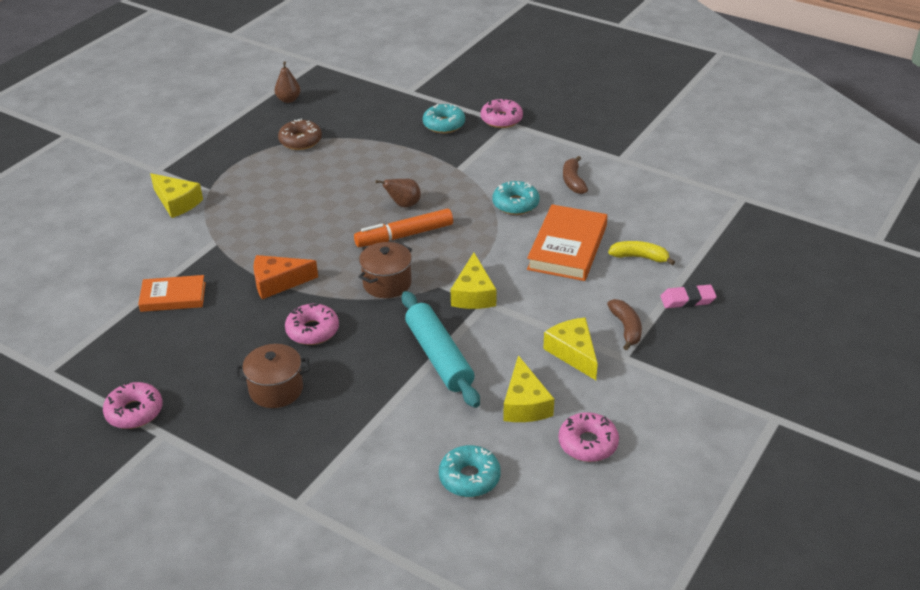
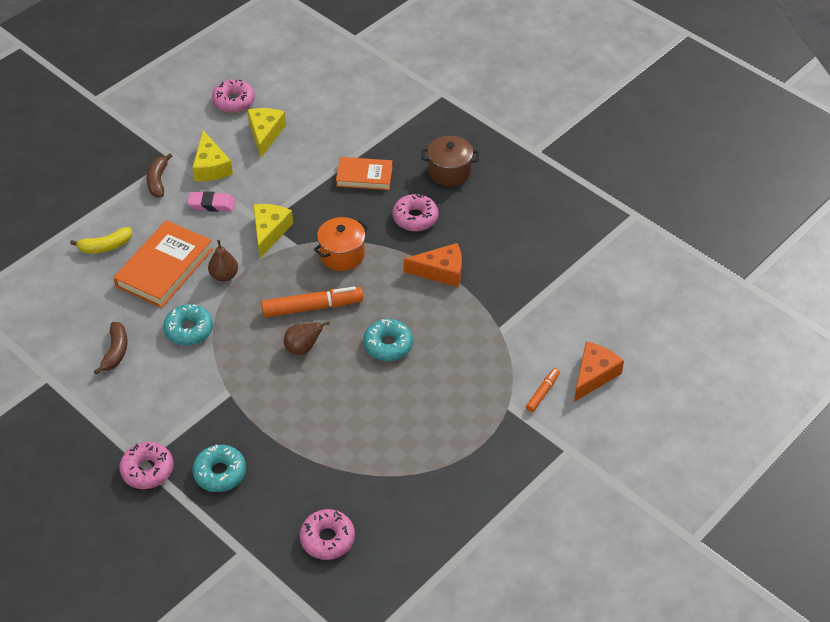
camera: 170 degrees left, 10 degrees up
(127, 220) = (594, 375): none -> orange cheese
(134, 412) = (558, 170): pink donut -> pink donut (327, 539)
(173, 297) = (537, 271): orange book -> orange book (364, 176)
(177, 202) = (542, 393): yellow cheese -> orange marker
(288, 100) = (405, 563): brown pear -> brown pear (224, 276)
(300, 141) = (399, 473): brown donut -> none
(387, 283) = (342, 255): brown pot -> orange pot
(439, 357) = (317, 179): turquoise rolling pin -> none
(469, 477) = (323, 92): turquoise donut -> turquoise donut (388, 345)
(640, 257) = (105, 246): yellow banana -> yellow banana turned 45 degrees counterclockwise
(687, 300) = (92, 198): pink eraser -> pink eraser (211, 204)

